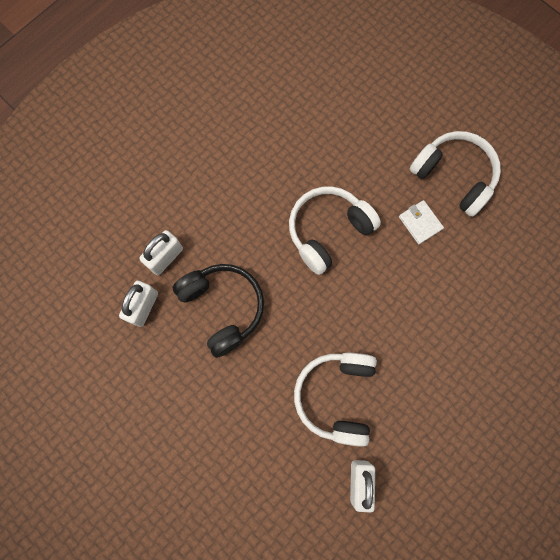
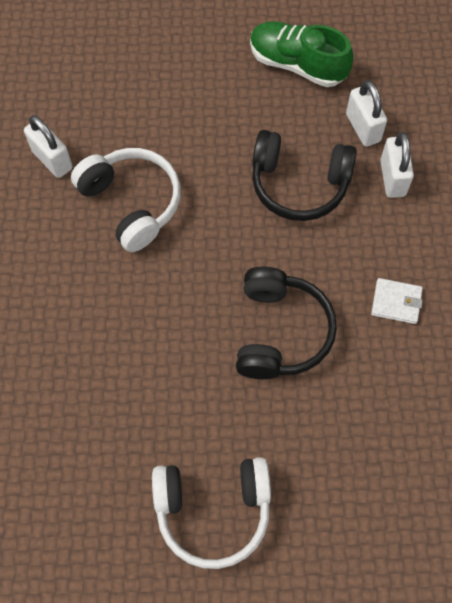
camera: 135 degrees right, 10 degrees down
(130, 394) = (297, 64): none -> green shoe
(328, 231) = (280, 332): white headphones -> black headphones
(420, 223) = (201, 424): white wallet -> white wallet (396, 302)

